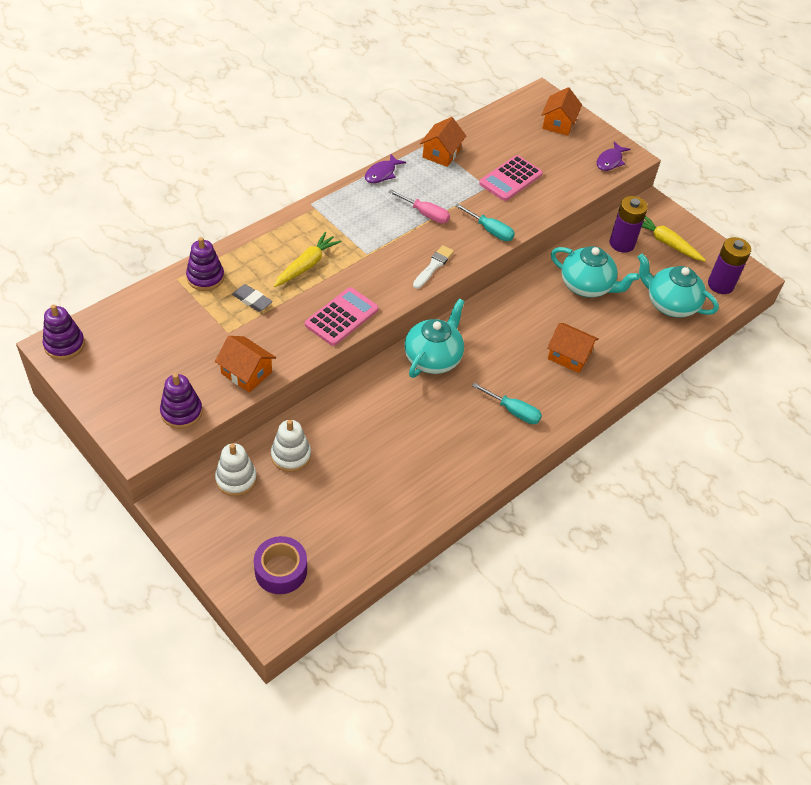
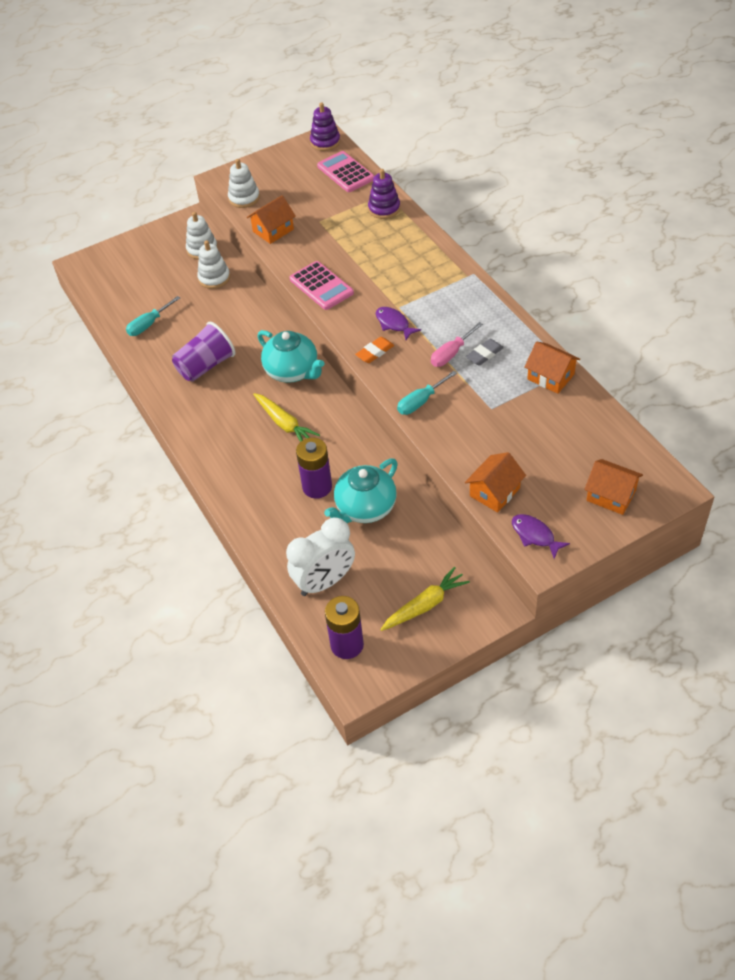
camera: 110 degrees right, 0 degrees up
(181, 412) = (244, 198): purple stacking toy -> white stacking toy
(252, 300) = (352, 234): grey eraser -> grey eraser (484, 354)
(281, 570) = (117, 270): purple tape -> none
(306, 265) = (389, 268): yellow carrot -> yellow carrot (285, 424)
(382, 173) = (517, 326): purple fish -> purple fish (394, 324)
(433, 266) = (375, 352): white brush -> orange eraser
(439, 436) = (206, 366): none -> purple cup
(510, 179) = (504, 431): pink calculator -> pink calculator (345, 172)
(513, 411) = (217, 420): turquoise screwdriver -> turquoise screwdriver (149, 324)
(569, 356) = (272, 474): orange house -> orange house (494, 492)
(622, 243) = (429, 557): purple battery -> purple battery (317, 487)
(670, 304) = (324, 582): turquoise teapot -> white clock

